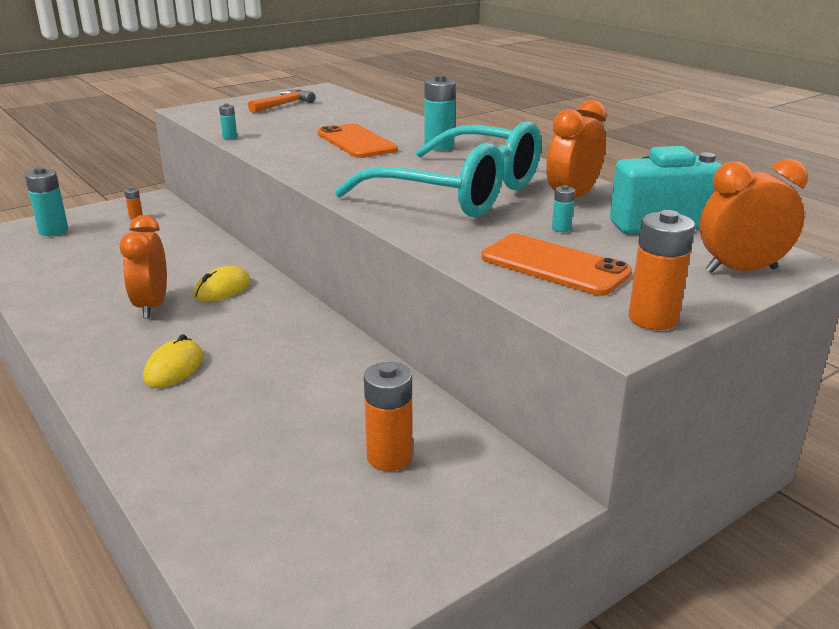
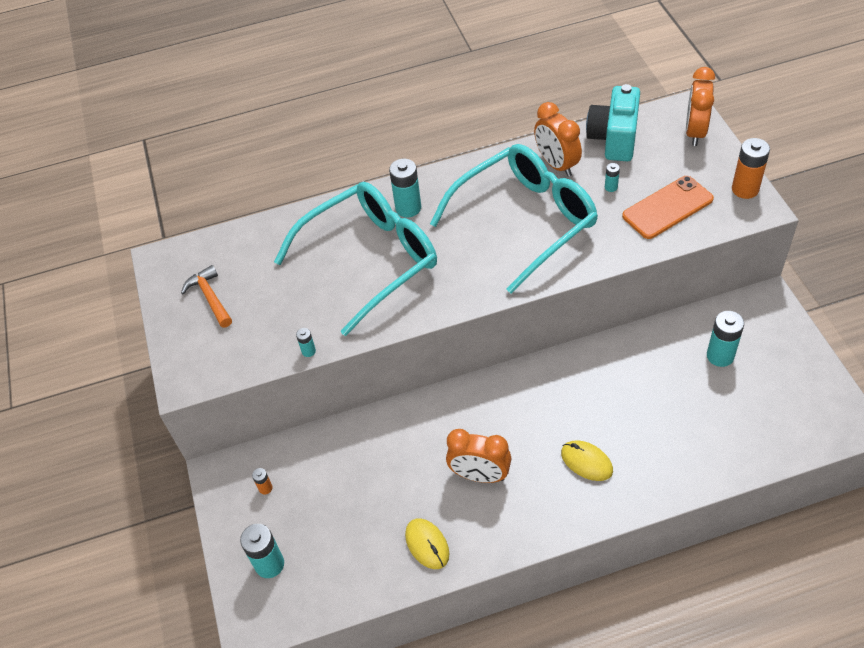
camera: 65 degrees left, 25 degrees up
(222, 289) = (465, 423): yellow mouse -> yellow mouse (427, 544)
(356, 142) = (371, 260): orange phone -> turquoise glasses
(389, 457) = (720, 356): orange battery -> turquoise battery

